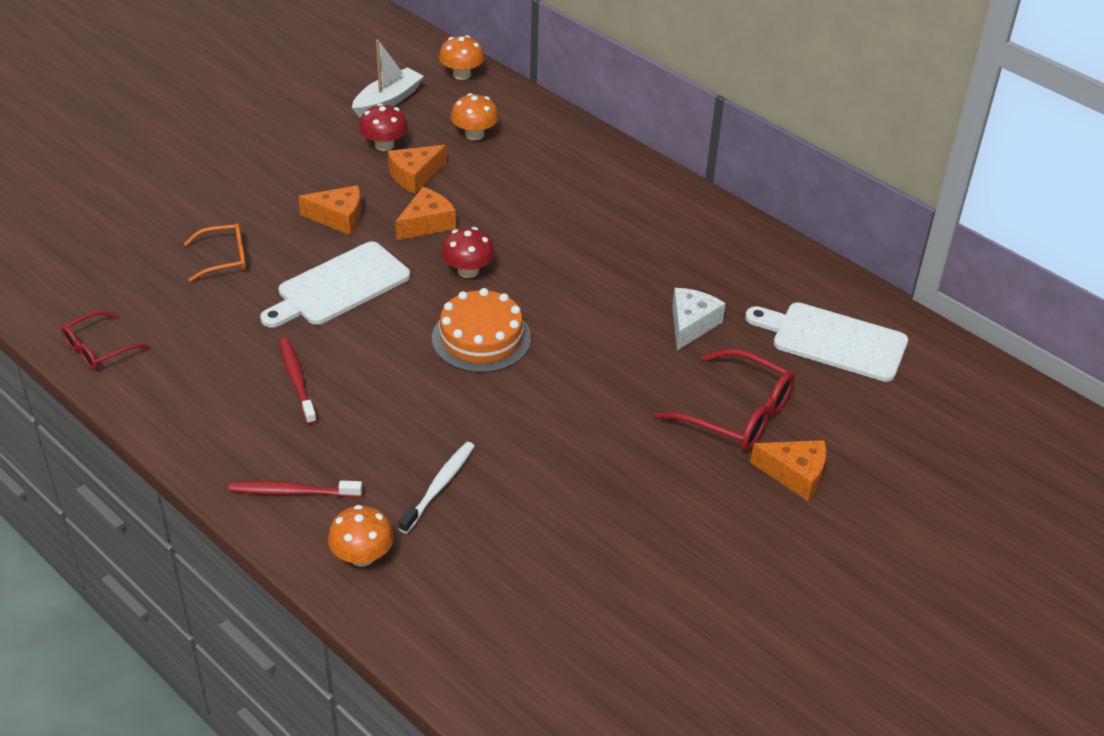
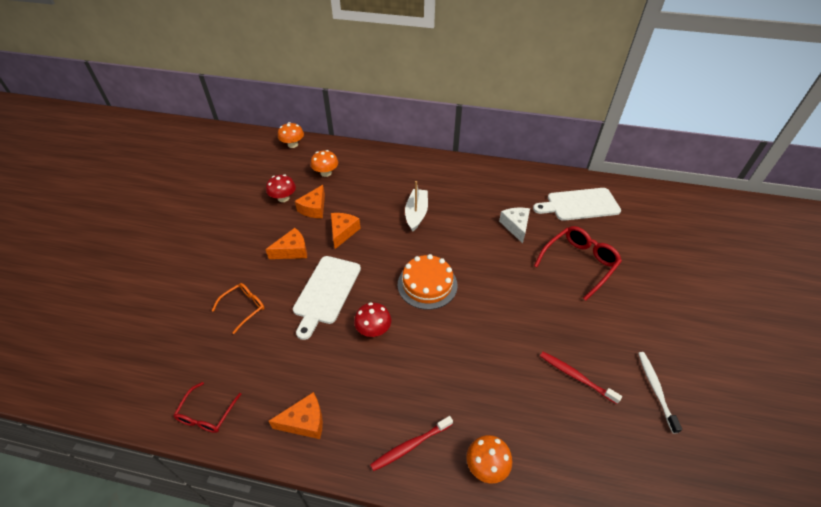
camera: 30 degrees left, 5 degrees up
(297, 380) = (351, 366): red toothbrush -> red toothbrush (576, 376)
(388, 101) = (265, 173): white boat -> white boat (416, 213)
(439, 486) = (486, 389): white toothbrush -> white toothbrush (655, 389)
(468, 271) = (387, 249): red mushroom -> red mushroom (373, 329)
(737, 414) = (579, 263): red glasses -> red glasses turned 45 degrees counterclockwise
(795, 474) = (633, 282): orange cheese -> orange cheese (304, 422)

